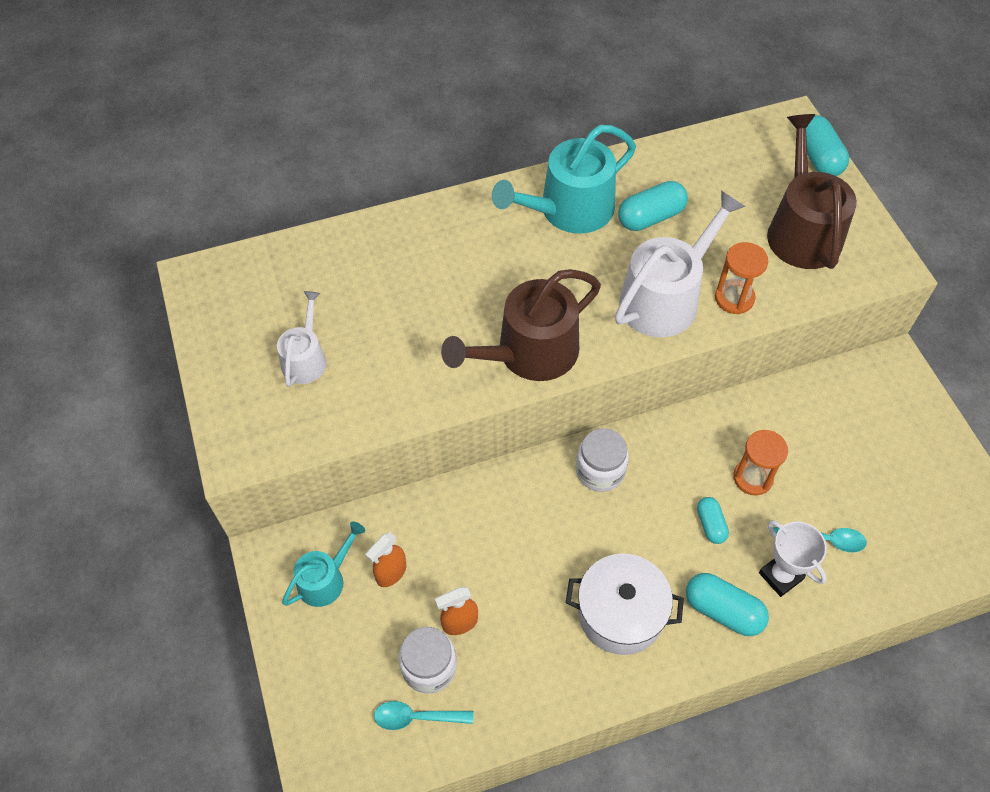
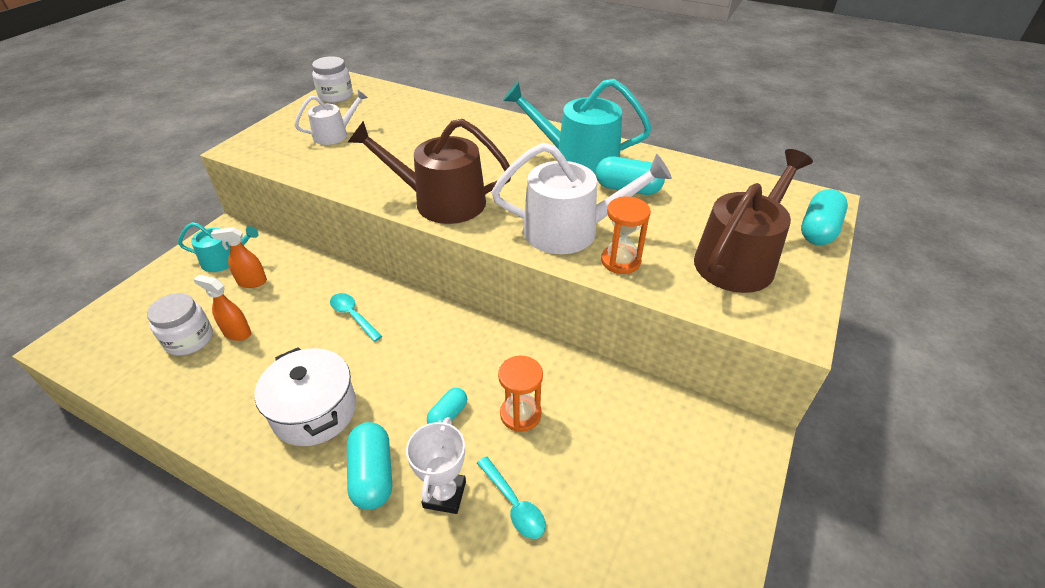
camera: 45 degrees right, 15 degrees down
(416, 717) = (142, 357): turquoise spoon -> turquoise spoon (353, 316)
(600, 471) = (430, 326): white jar -> white jar (335, 96)

